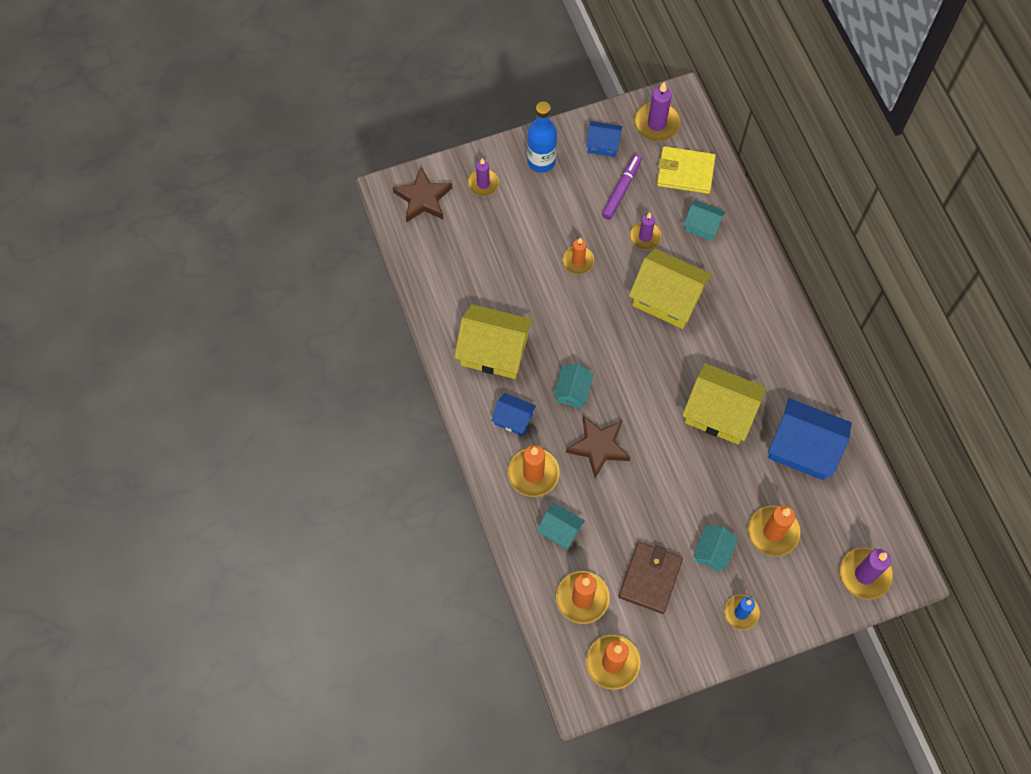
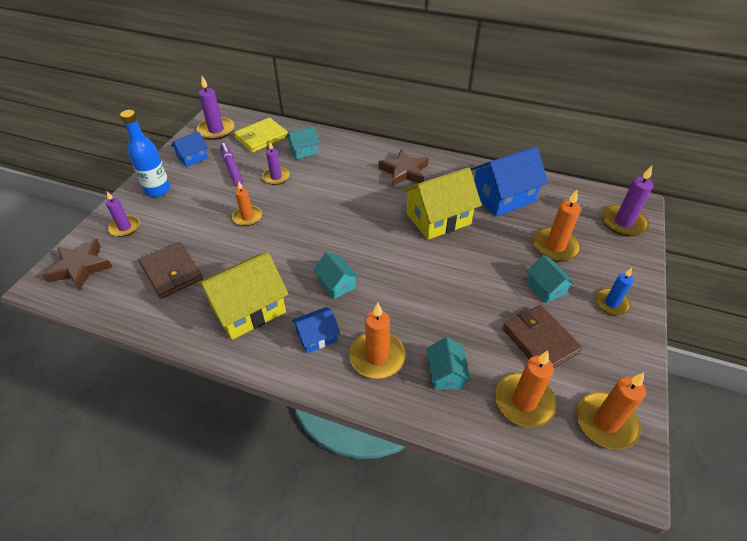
camera: 50 degrees left, 20 degrees down
(476, 265) = (172, 272): none -> brown wallet
(560, 530) = (445, 373): turquoise house -> turquoise house turned 75 degrees counterclockwise
(599, 447) = (397, 298): brown star -> brown star (404, 172)
(667, 298) = (329, 193): yellow house -> none

